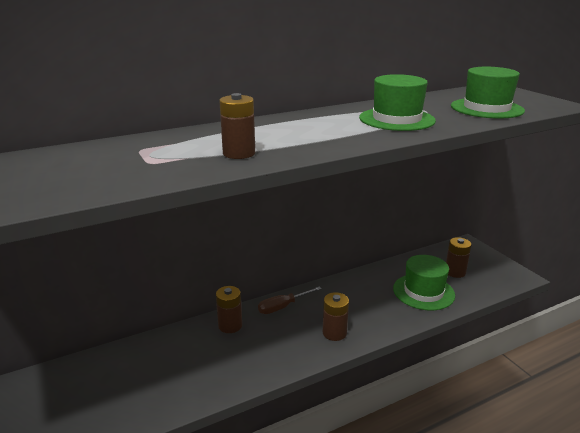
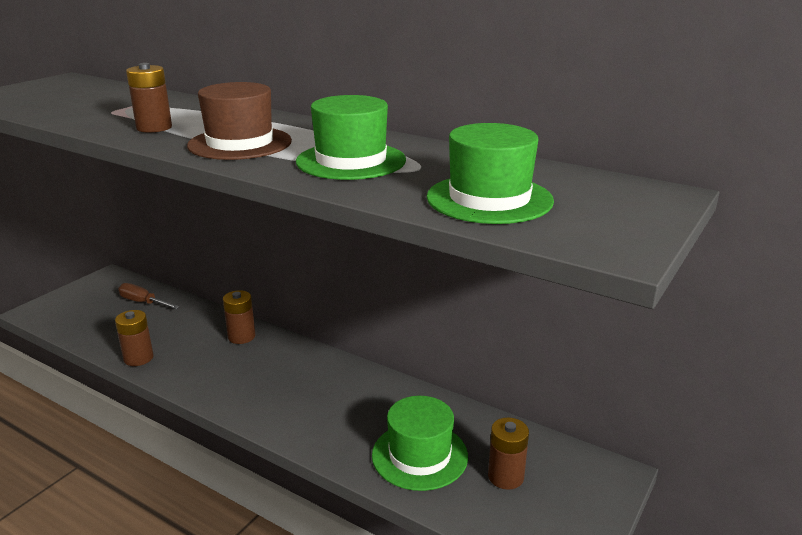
camera: 60 degrees right, 0 degrees up
(283, 307) = (297, 356): brown screwdriver -> brown screwdriver (143, 302)
(323, 136) = (240, 143): none -> brown hat
(334, 333) = (272, 405): brown battery -> brown battery (138, 358)

